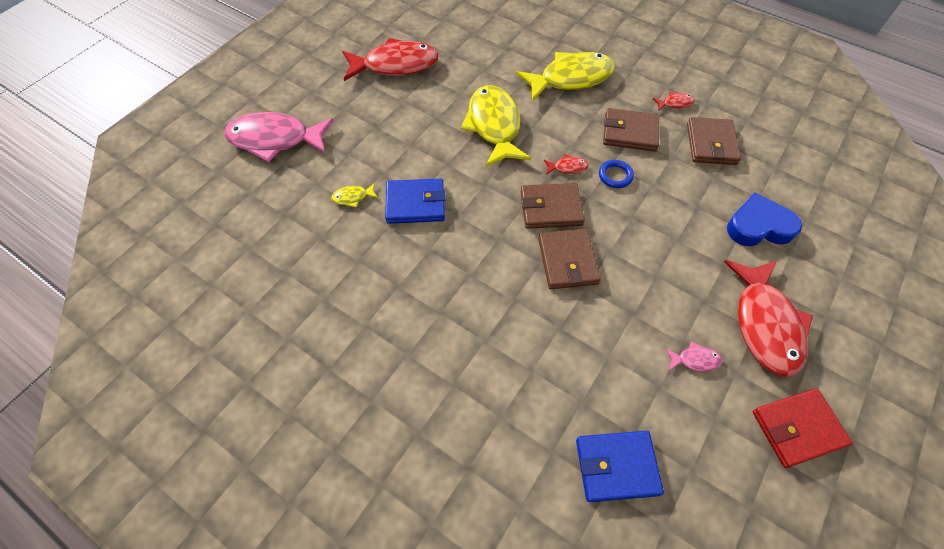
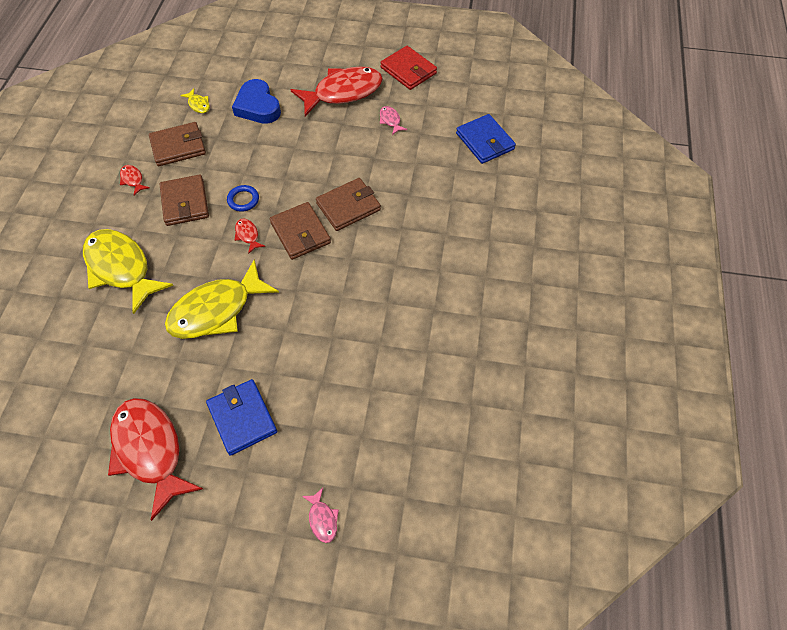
camera: 115 degrees left, 0 degrees up
(275, 139) = (322, 519): pink fish -> pink fish, size x0.41
(353, 197) = (362, 392): yellow fish -> yellow fish (198, 104)
(415, 203) = (344, 335): blue wallet -> blue wallet (242, 418)

